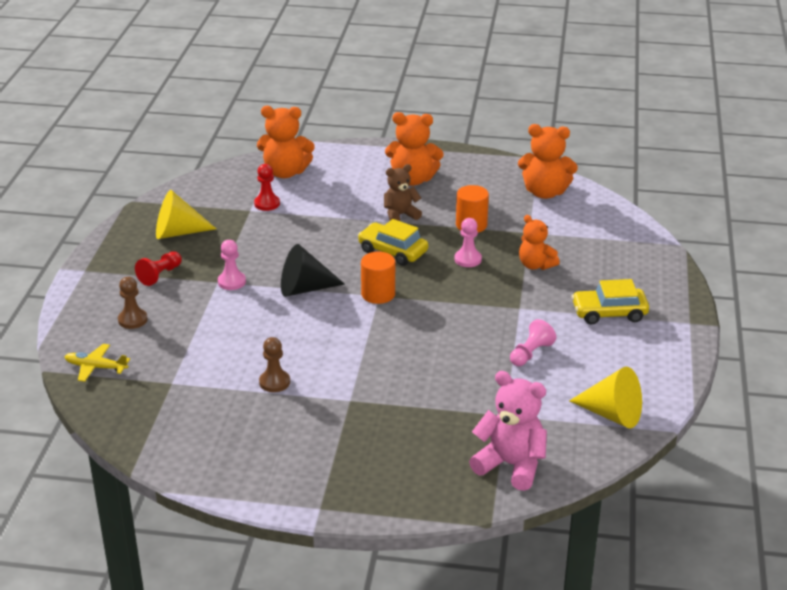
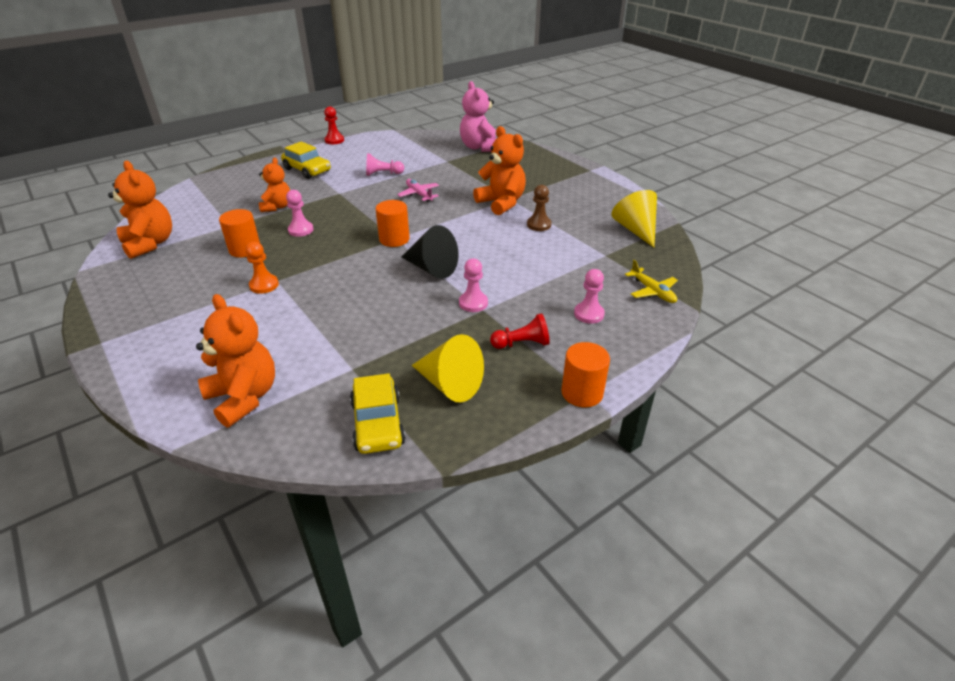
camera: 135 degrees left, 5 degrees up
(87, 269) = (582, 393): none -> orange cylinder
(132, 320) = (589, 314): brown pawn -> pink pawn
(267, 204) = (327, 366): red pawn -> red pawn (334, 140)
(393, 251) = (328, 261): yellow car -> yellow car (378, 423)
(400, 215) = (264, 285): brown teddy bear -> orange pawn
(413, 179) = (184, 311): orange teddy bear -> orange teddy bear (501, 203)
(445, 350) = (419, 194): none -> pink plane
(612, 414) = (403, 142): yellow cone -> yellow cone (635, 230)

